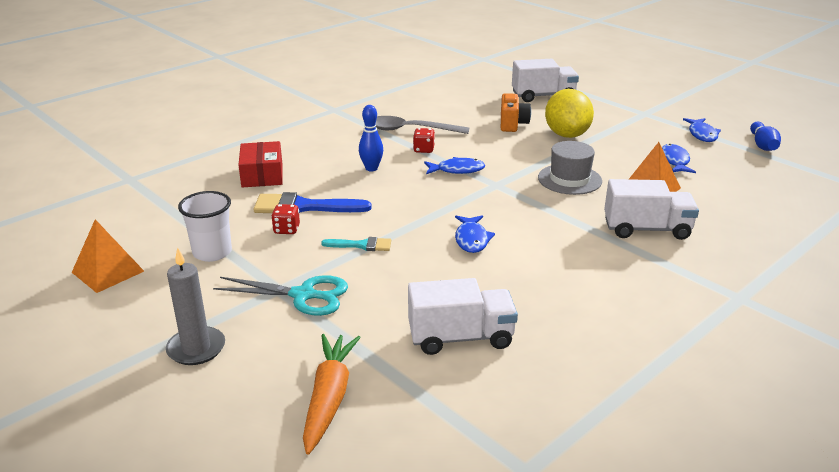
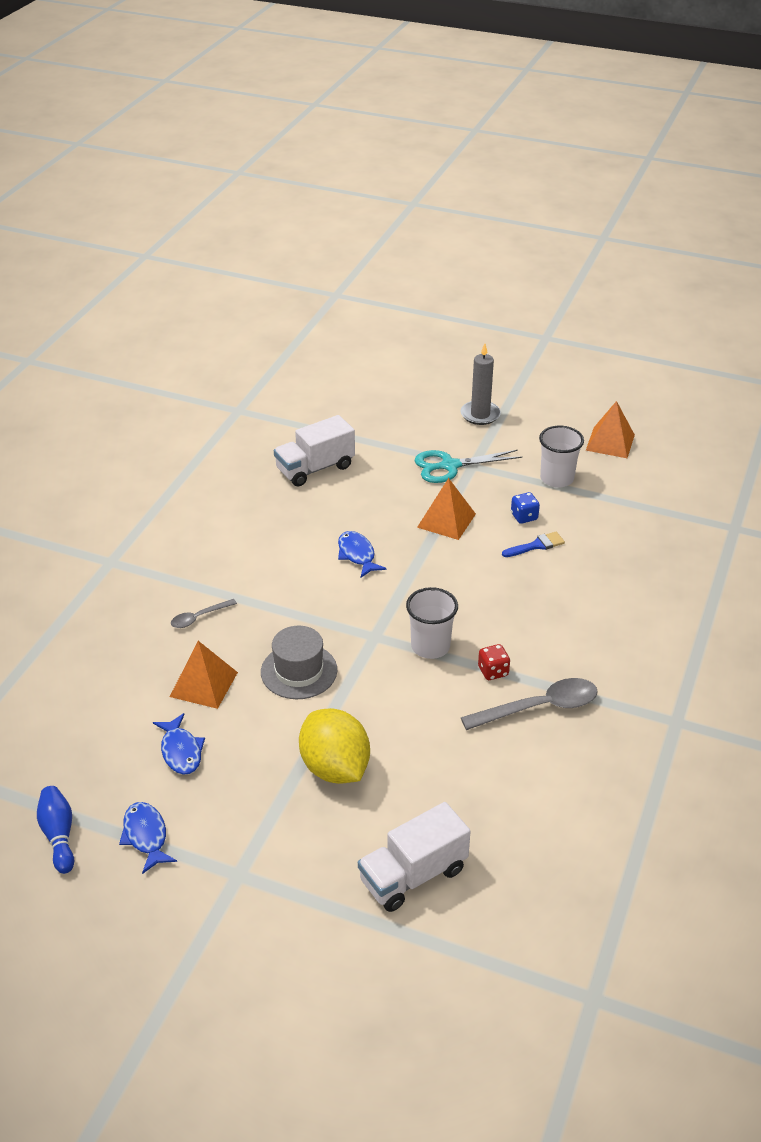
camera: 155 degrees right, 10 degrees up
(262, 175) = (621, 573): red box -> none
(286, 229) = (524, 517): red dice -> blue dice
(304, 207) = (536, 545): blue brush -> blue brush, size x0.56
(329, 398) = (371, 412): orange carrot -> none
(362, 245) = (446, 520): turquoise brush -> orange pyramid
(371, 168) = (523, 619): blue bowling pin -> none
(457, 170) = (430, 646): blue fish -> white cup
(512, 124) = (418, 769): orange camera -> none
(646, 229) = (199, 617): white truck -> grey spoon

